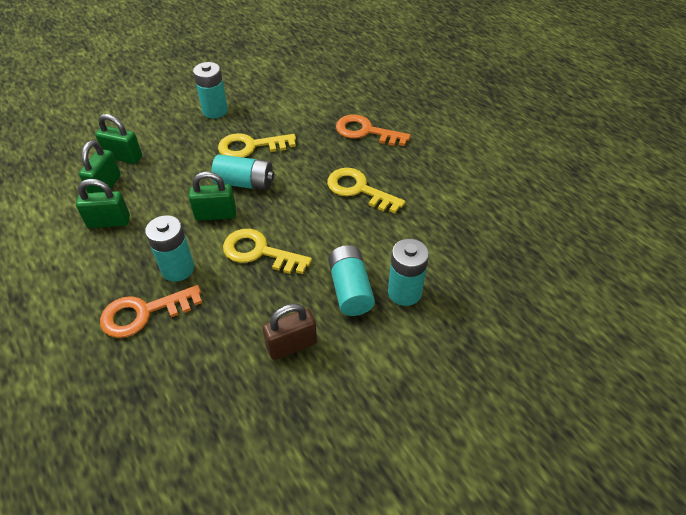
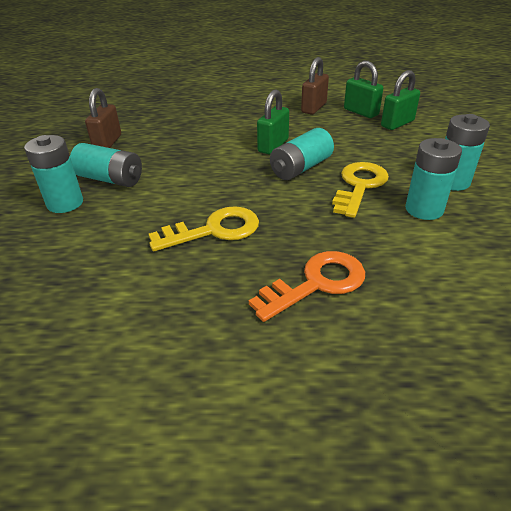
camera: 125 degrees right, 10 degrees down
(109, 222) = (314, 108): green padlock -> brown padlock
(143, 313) = (209, 106): orange key -> none
(178, 269) = (232, 121): turquoise battery -> turquoise battery (424, 209)
(259, 252) = (205, 153): yellow key -> none

